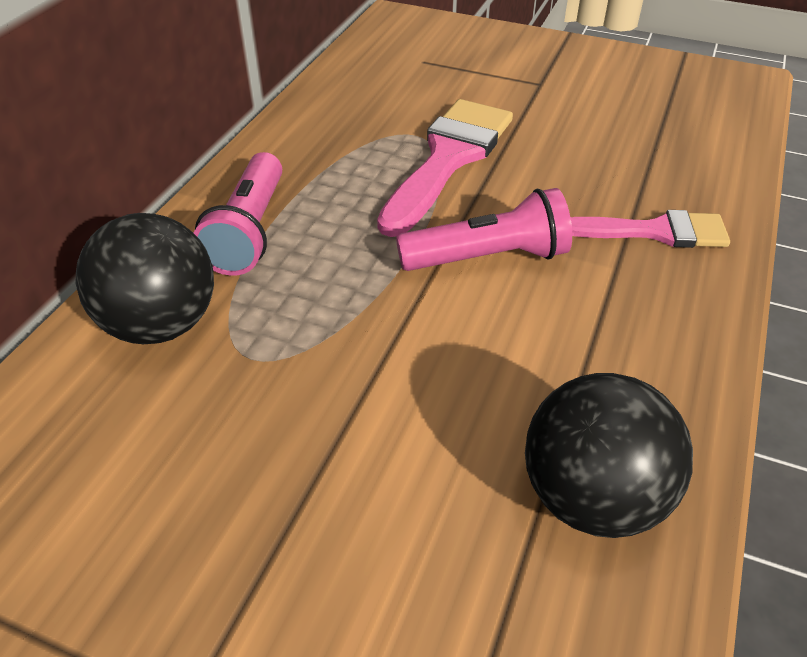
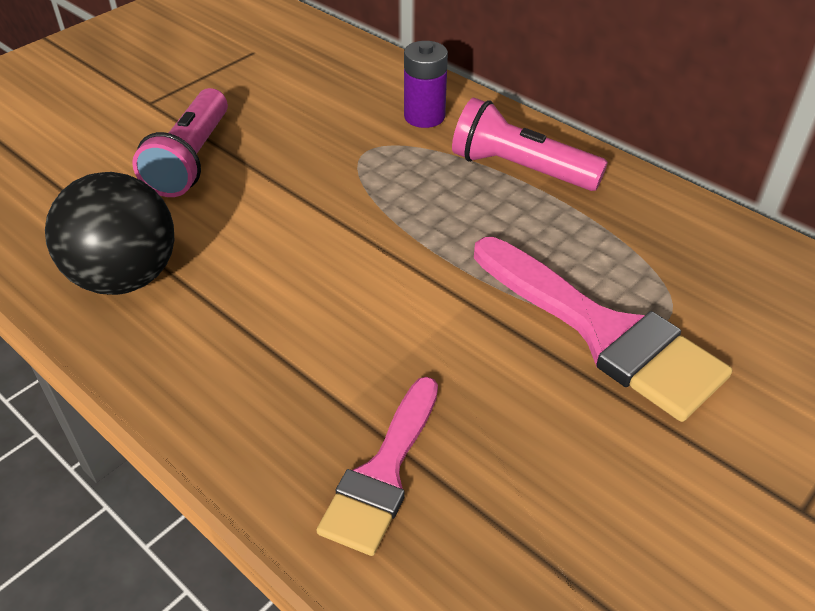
camera: 110 degrees right, 0 degrees up
(161, 324) = (424, 116): black ball -> purple battery
(488, 257) = (411, 308): pink flashlight -> pink flashlight (191, 160)

